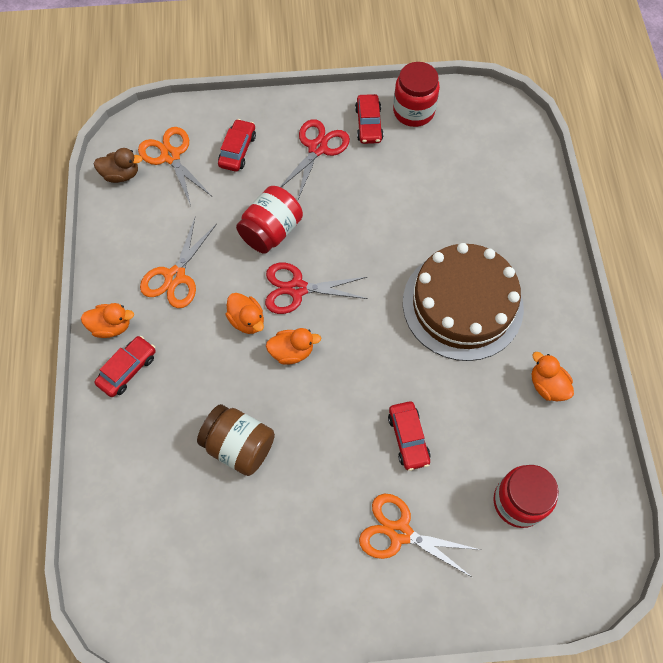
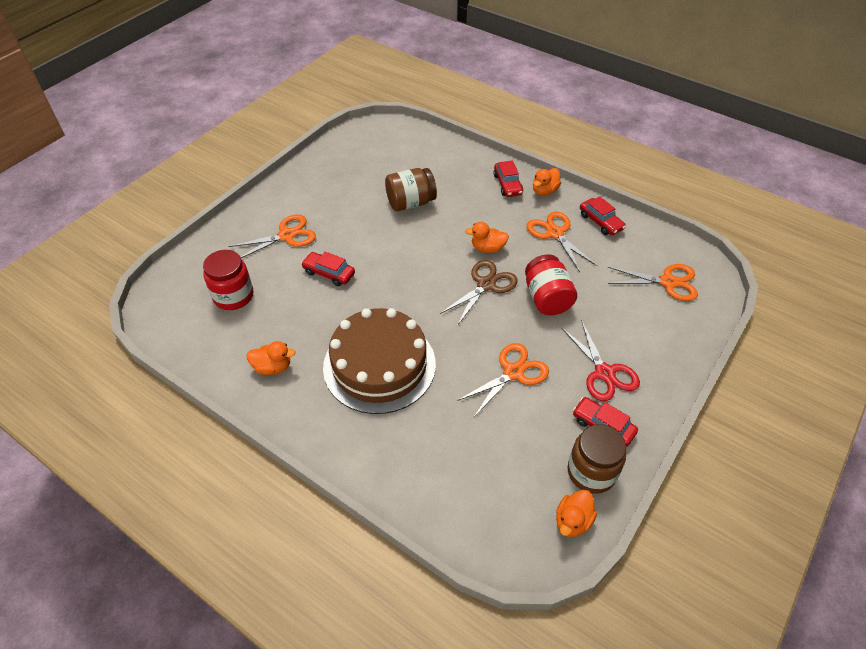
camera: 130 degrees right, 15 degrees down
(121, 175) = (670, 249): brown duck -> none
(237, 150) = (643, 322): red car -> red car (600, 222)
(292, 352) = (443, 256): orange duck -> orange duck (572, 521)
(297, 289) = (486, 285): red scissors -> brown scissors
(375, 206) = (513, 372): none -> orange scissors
(413, 111) = (591, 472): red jar -> brown jar

